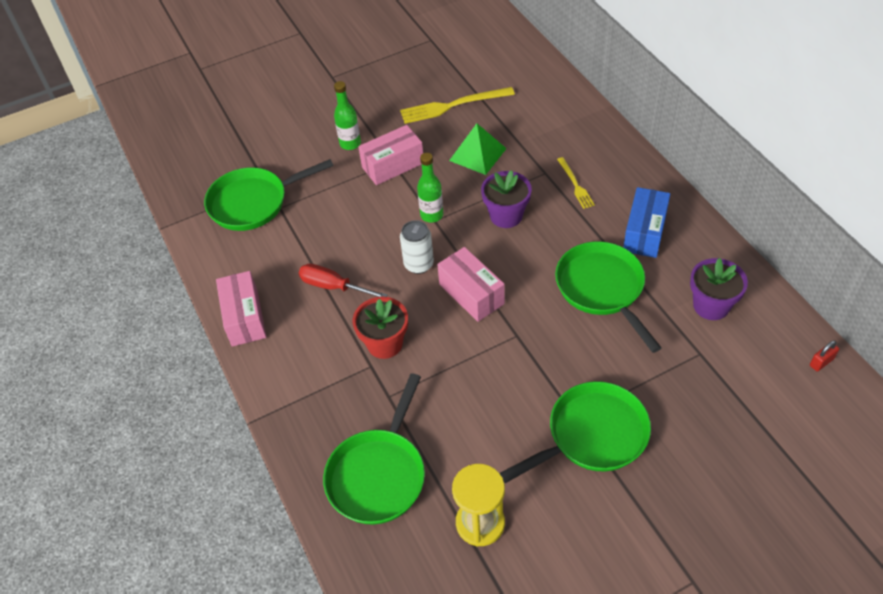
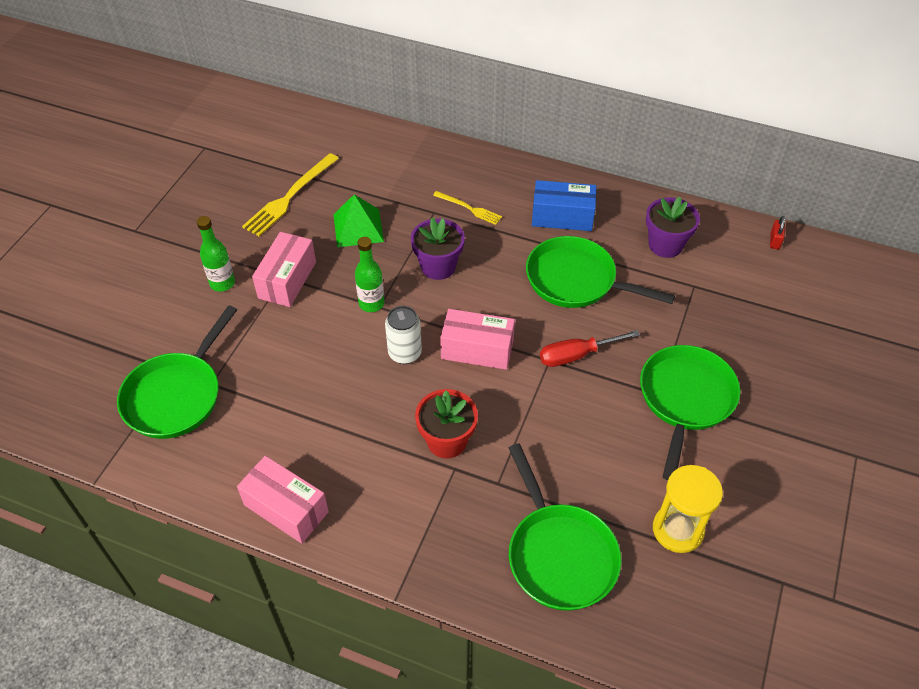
camera: 45 degrees left, 0 degrees up
(333, 286) = (344, 422): red screwdriver -> red screwdriver (576, 355)
(644, 232) = (562, 217): blue box -> blue box turned 60 degrees counterclockwise

